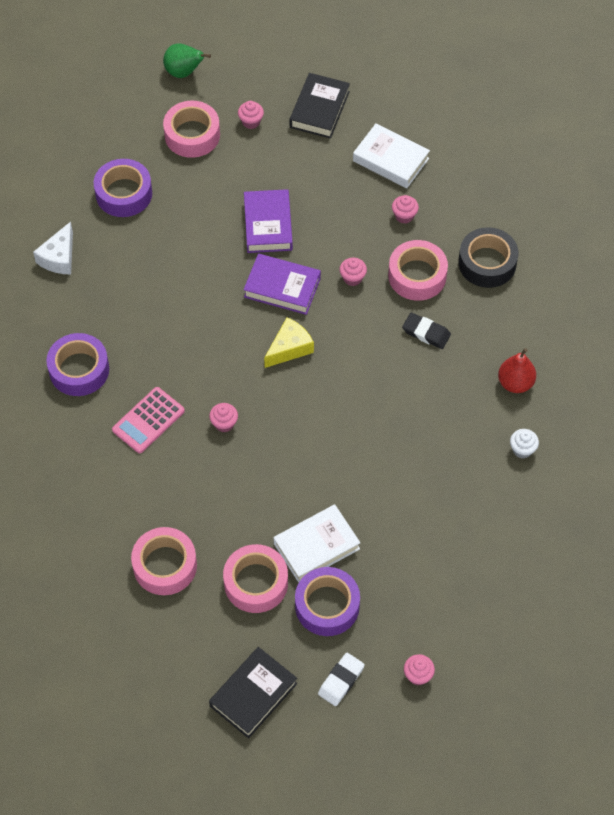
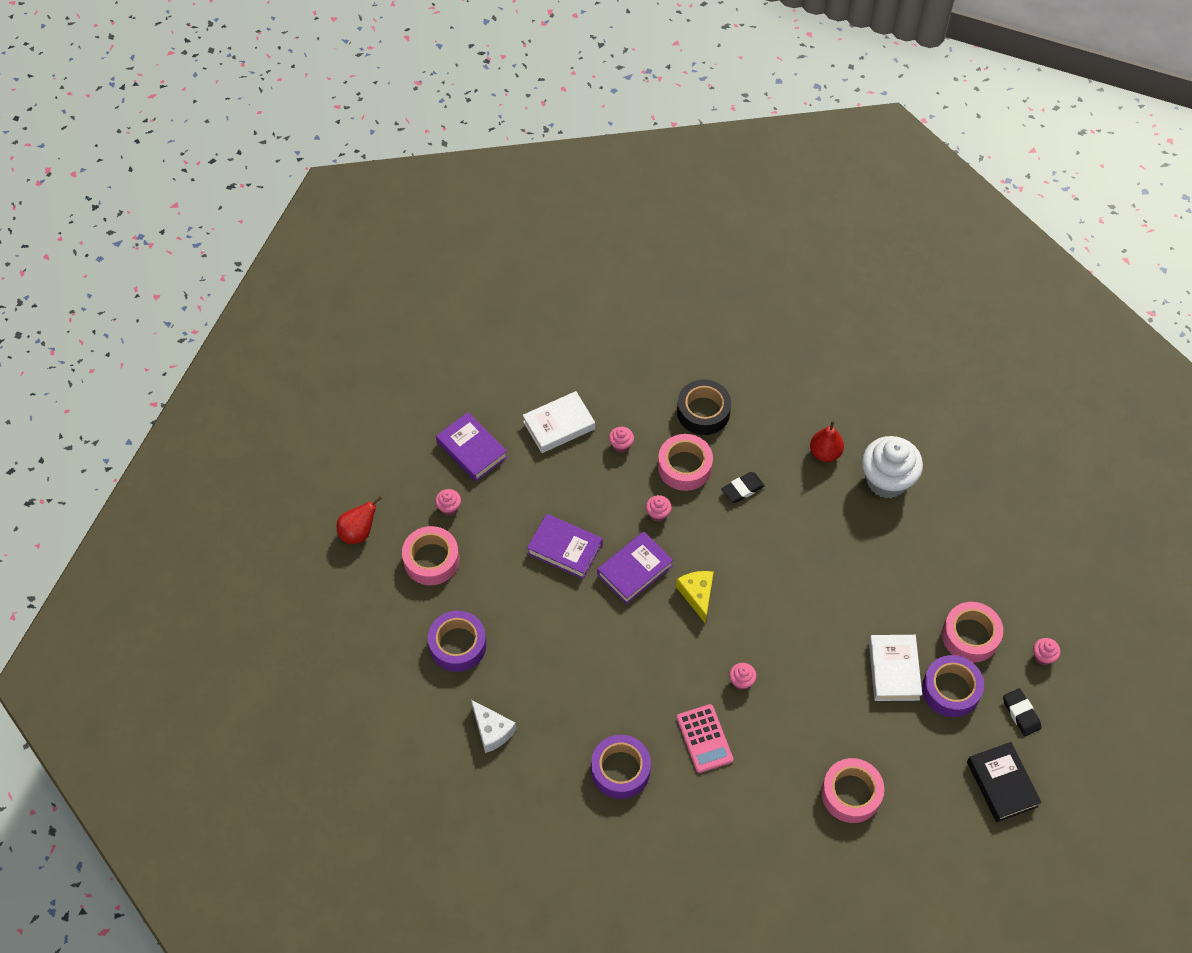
camera: 60 degrees left, 0 degrees up
(184, 72) = (358, 532): green pear -> red pear
(256, 583) = (903, 732): pink tape -> pink tape (970, 636)
(319, 109) = (472, 450): black book -> purple book
(341, 681) = (1021, 713): white eraser -> black eraser
(522, 449) = (887, 480): white cupcake -> white cupcake, size x2.36

